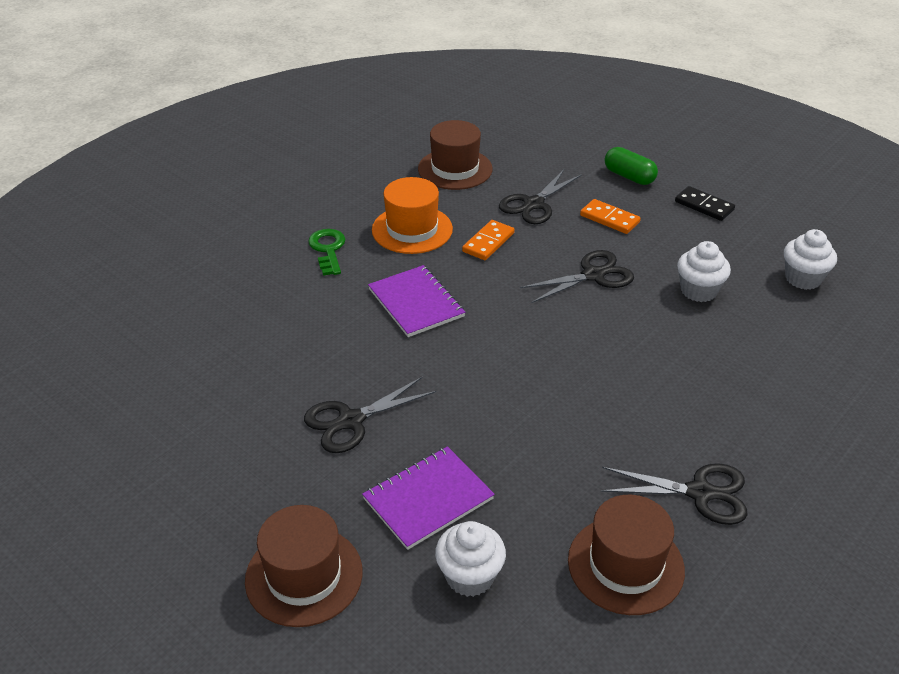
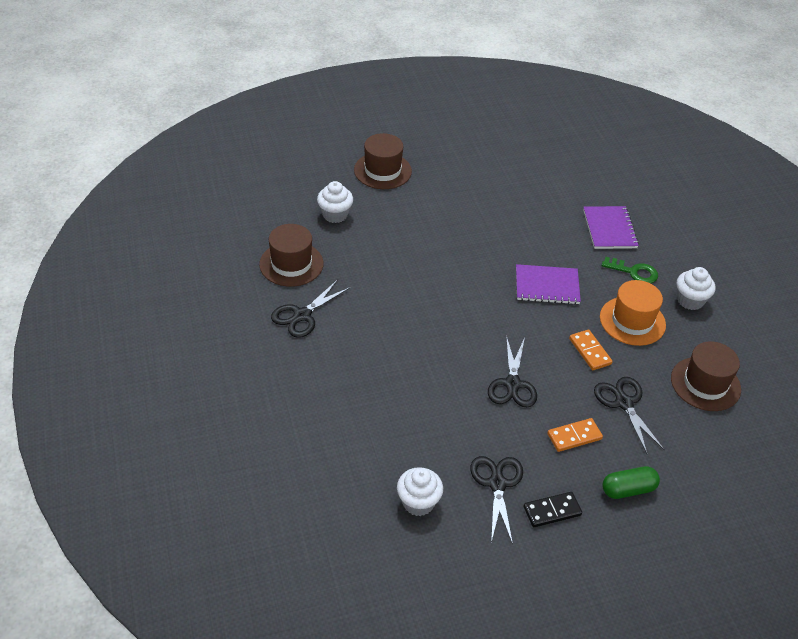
camera: 120 degrees right, 5 degrees up
(351, 421) = (465, 220): black scissors -> black scissors (497, 484)
(428, 499) = (390, 222): purple notebook -> purple notebook (609, 229)
(698, 291) = (453, 430): white cupcake -> white cupcake (690, 300)

